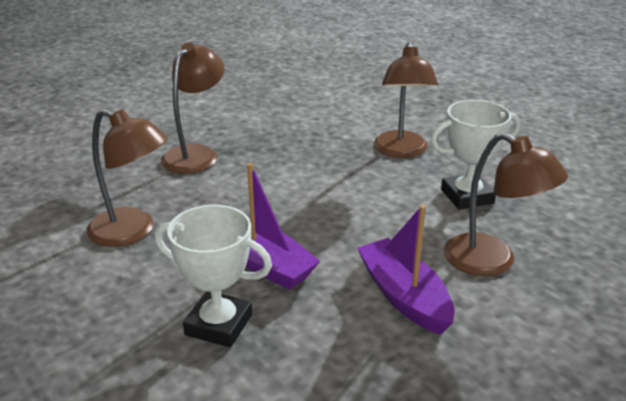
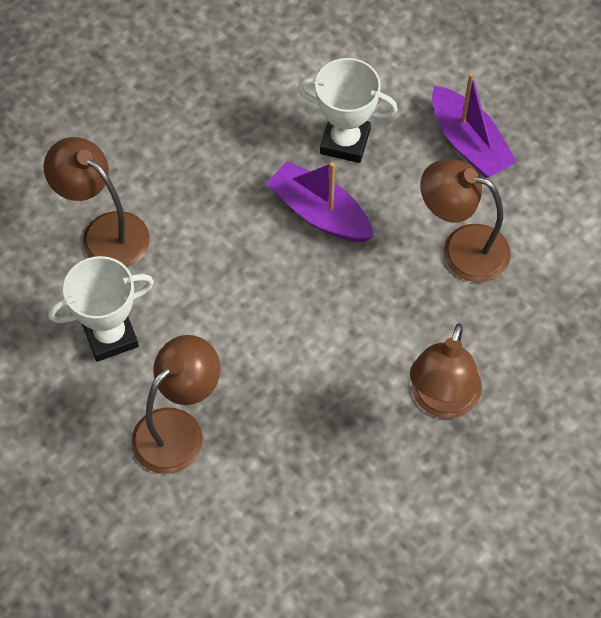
camera: 175 degrees right, 30 degrees up
(401, 151) = (178, 429): brown lamp -> brown lamp turned 45 degrees clockwise
(404, 296) = (191, 183): purple boat -> purple boat (468, 143)

